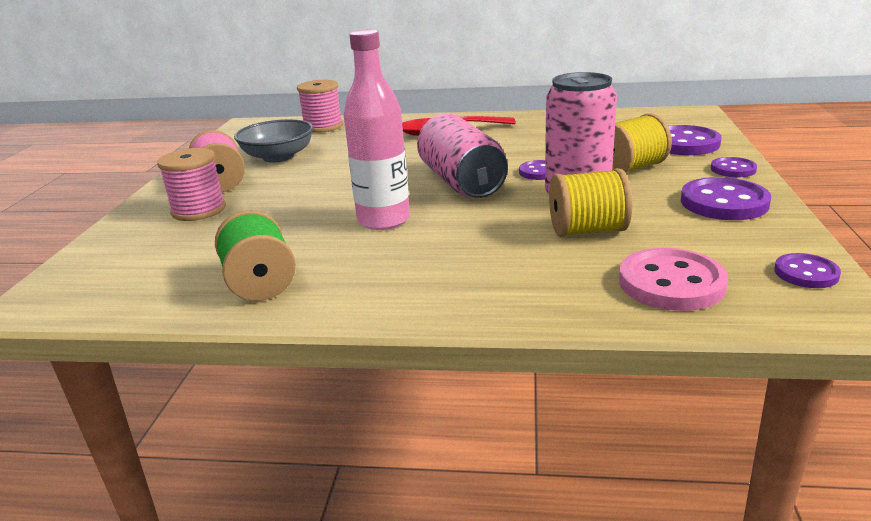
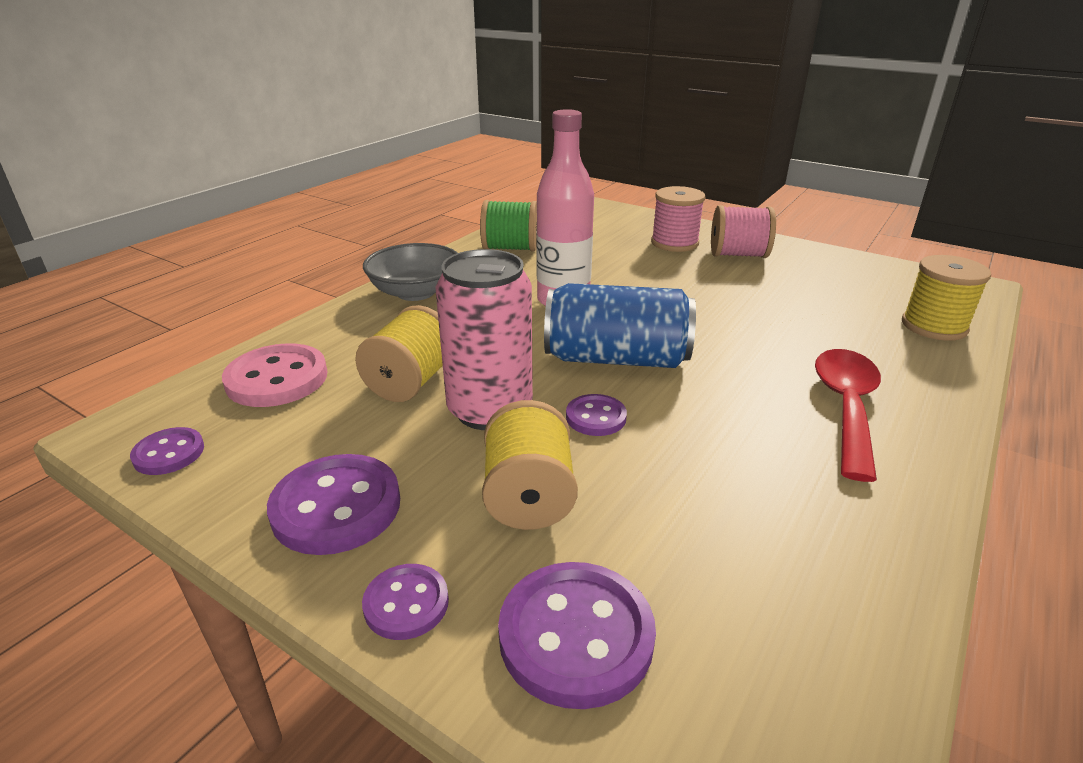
camera: 115 degrees right, 5 degrees up
(278, 157) = (805, 285): grey bowl -> grey bowl (415, 292)
(323, 126) = (934, 326): pink spool -> yellow spool
(461, 182) = (616, 358): pink can -> blue can

